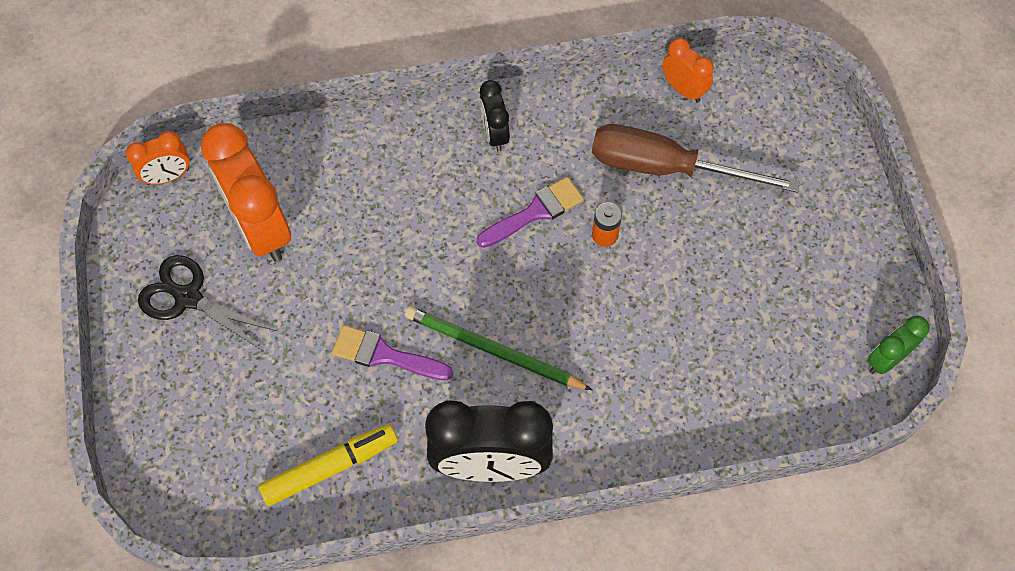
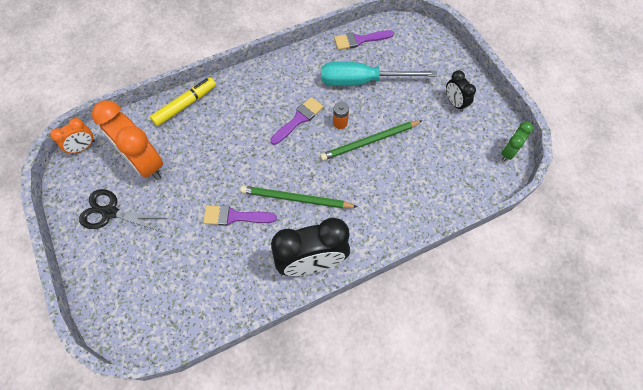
camera: 15 degrees left, 0 degrees up
(330, 467) = (218, 289): yellow marker -> yellow marker (185, 105)
(494, 134) = (265, 84): black clock -> black clock (454, 103)
(646, 281) = (369, 141): none -> green pencil
(666, 168) = (362, 81): brown screwdriver -> turquoise screwdriver
(683, 89) = (359, 40): orange clock -> purple brush

